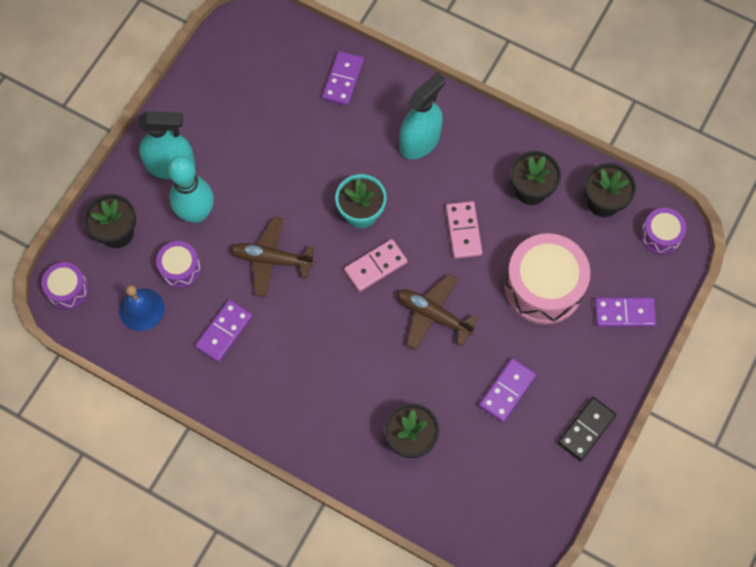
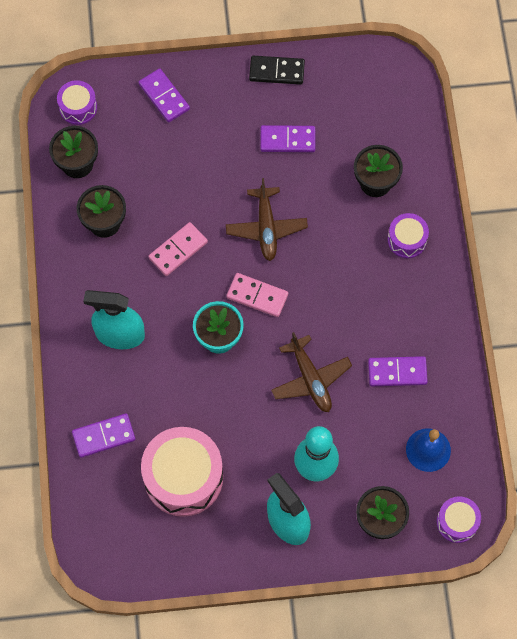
camera: 125 degrees left, 0 degrees up
(180, 268) = (371, 445): purple drum -> purple drum (407, 240)
(543, 287) = (184, 164): pink drum -> pink drum (183, 477)

